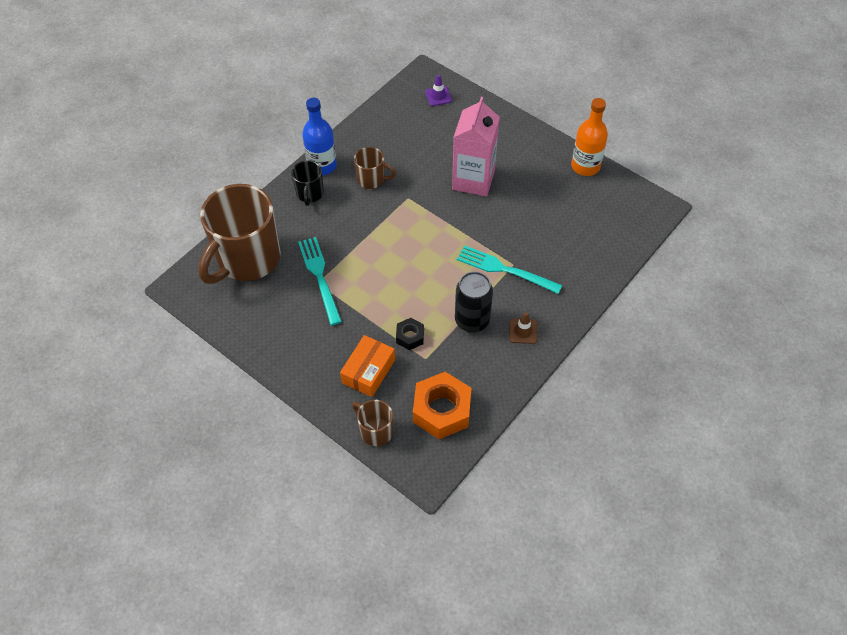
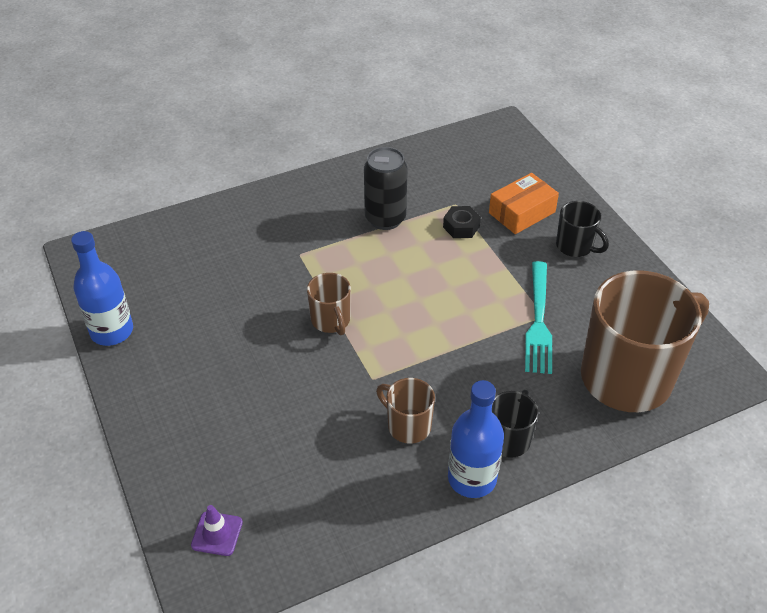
camera: 155 degrees left, 10 degrees down
(314, 353) = (575, 246): none -> black mug
(375, 431) = (537, 167): brown mug -> brown mug (331, 320)
(442, 410) = (464, 161): orange nut -> none
(473, 180) = (268, 369): pink carton -> none
(504, 269) = (313, 252): turquoise fork -> none
(523, 331) = (339, 193): brown traffic cone -> none
(585, 166) = (112, 331): orange bottle -> blue bottle

